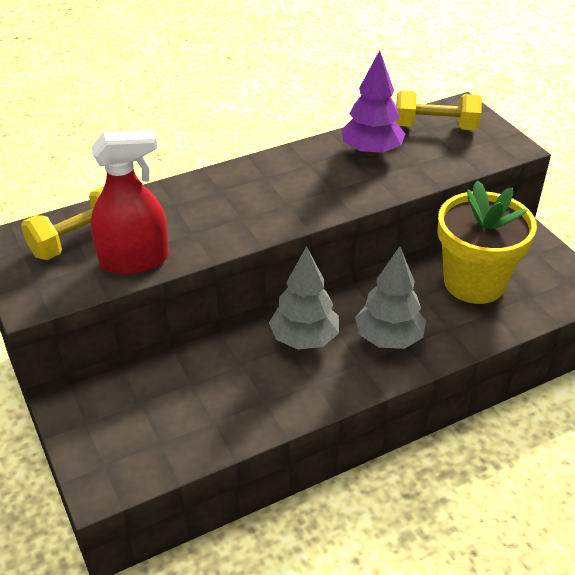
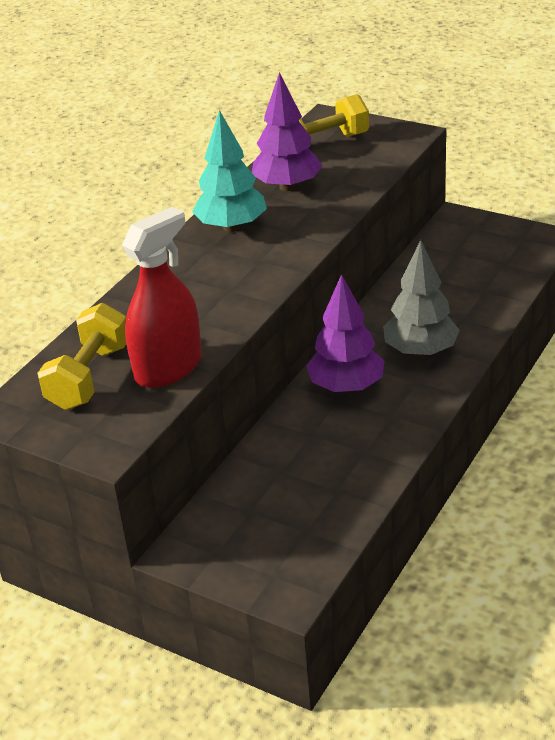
camera: 30 degrees left, 5 degrees down
(296, 167) = (232, 227): none -> turquoise tree
(304, 339) = (346, 387): grey tree -> purple tree
(474, 283) = (447, 274): yellow flower pot -> none

